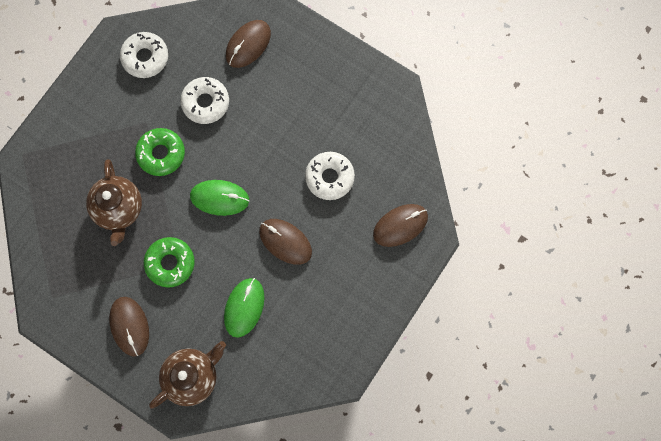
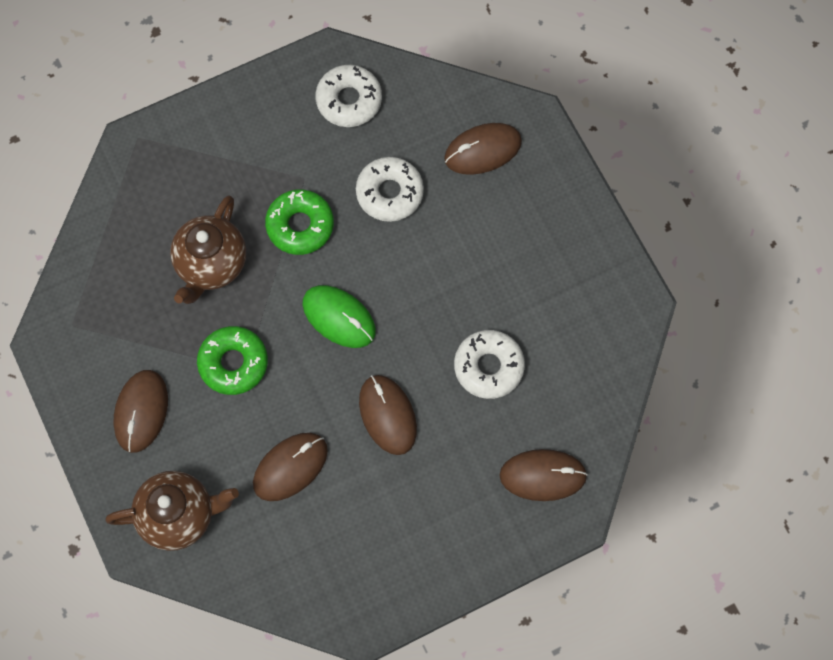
camera: 30 degrees right, 5 degrees down
(244, 307) = (290, 467): green mouse -> brown mouse

